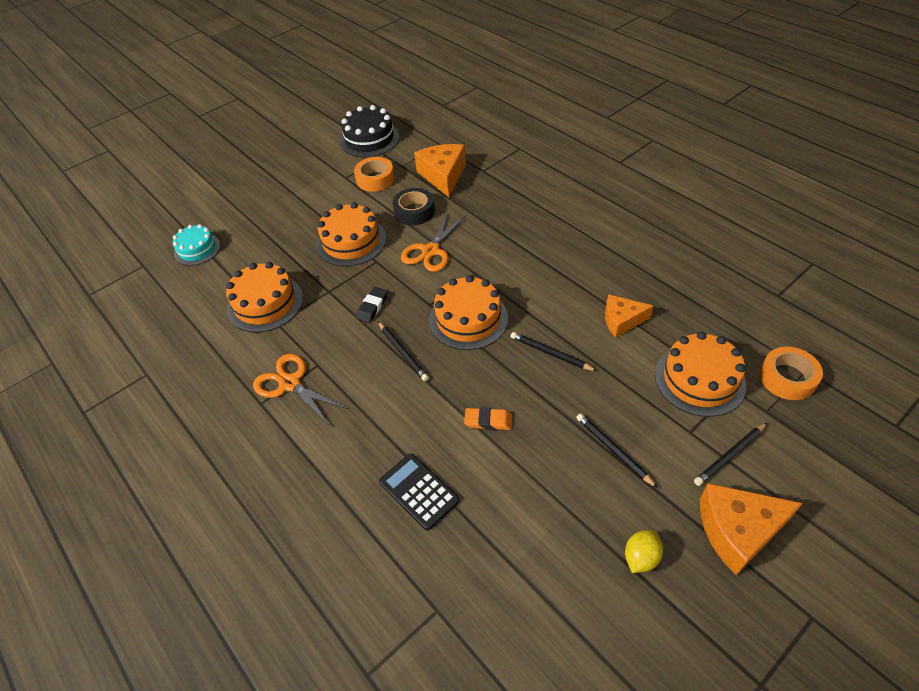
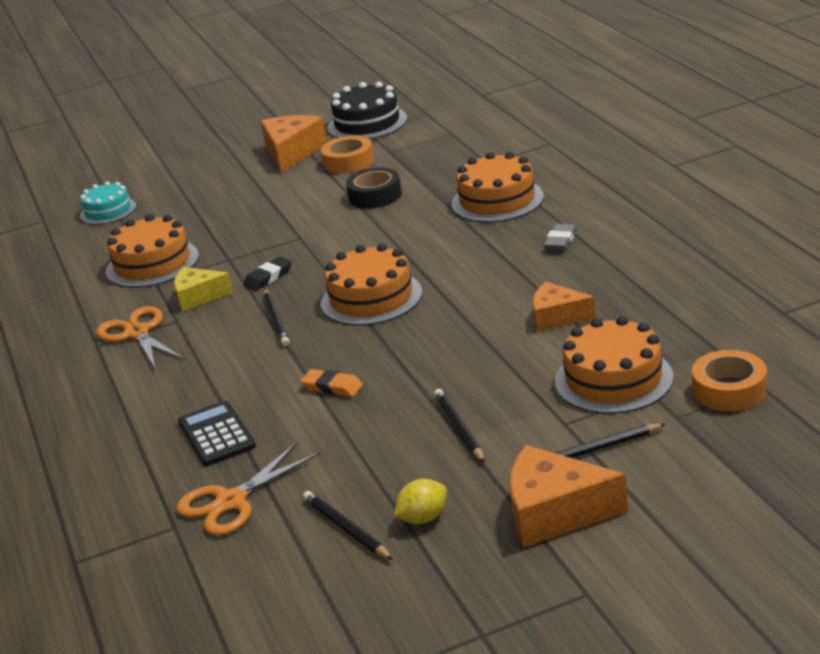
camera: 20 degrees right, 20 degrees down
(323, 335) = (198, 297): none -> yellow cheese
(351, 241) = (282, 217): orange cake -> orange cake (497, 200)
(430, 251) = (369, 233): orange scissors -> orange scissors (231, 501)
(443, 175) = (434, 164): orange cheese -> orange cheese (292, 152)
(550, 353) = (447, 338): black pencil -> black pencil (346, 528)
(581, 243) = (561, 241): none -> grey eraser

